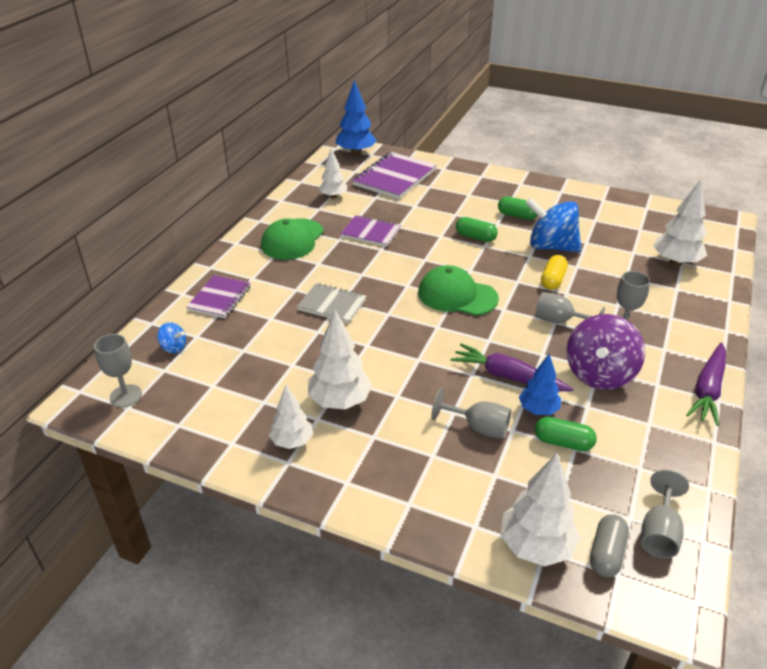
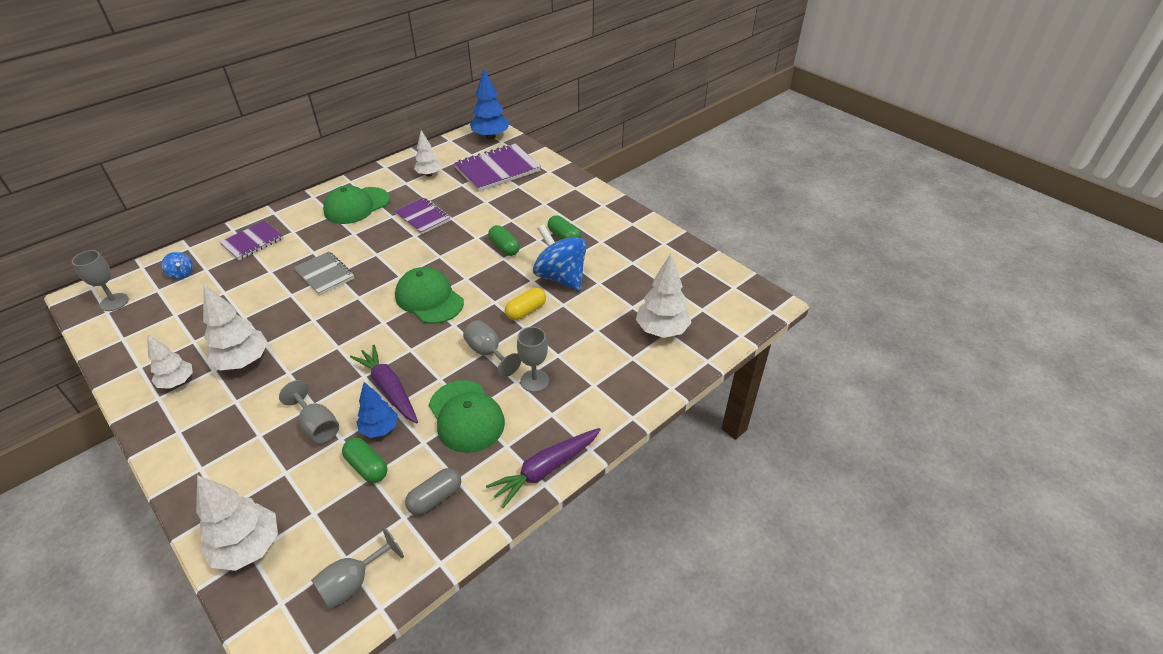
camera: 25 degrees right, 5 degrees up
(599, 374) = (466, 416): purple spinning top -> green cap
(606, 553) = (292, 580): grey capsule -> grey capsule (435, 498)

